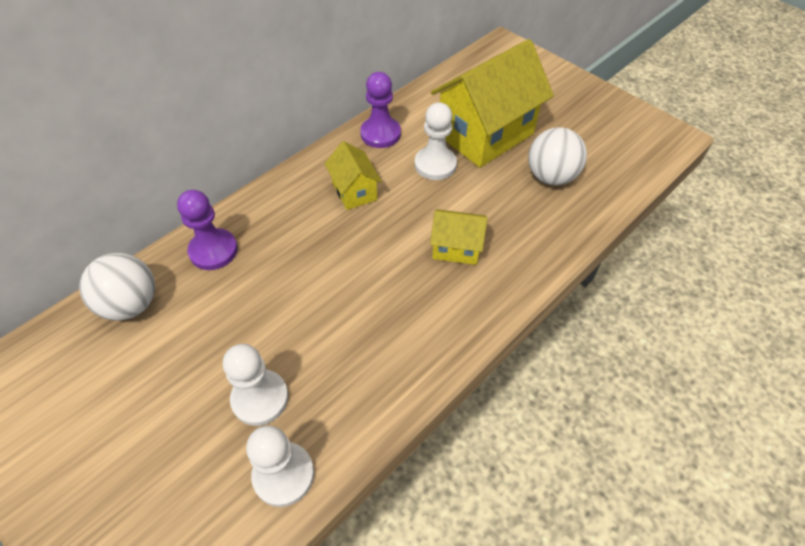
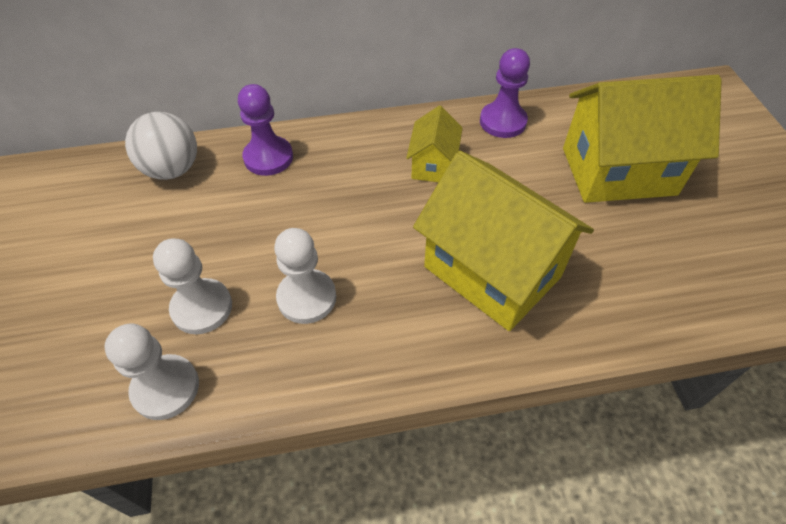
camera: 35 degrees right, 0 degrees up
(435, 164) = (536, 177): white pawn -> white pawn (307, 297)
(456, 248) = (492, 271): yellow house -> yellow house, size x2.01
(551, 176) = (663, 251): white ball -> none

